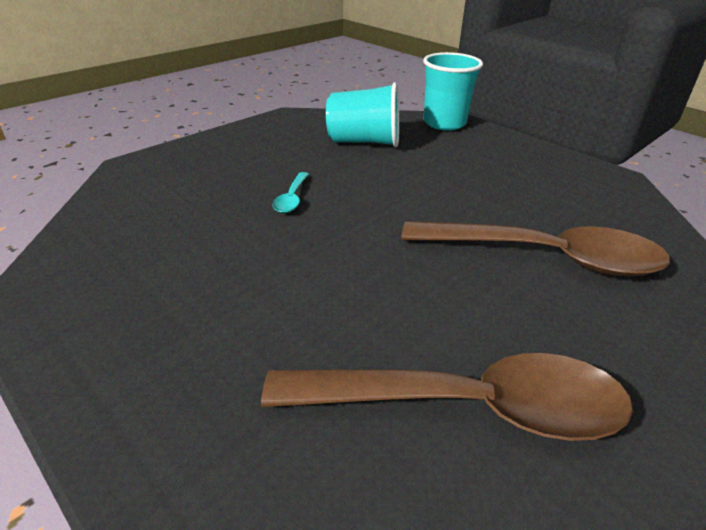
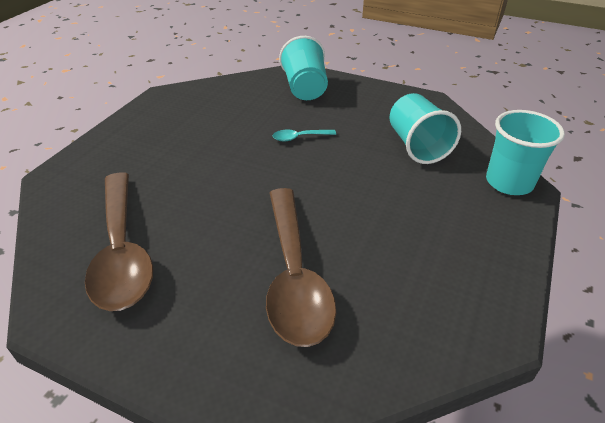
camera: 70 degrees right, 5 degrees up
(181, 170) = (305, 88): none -> turquoise cup

